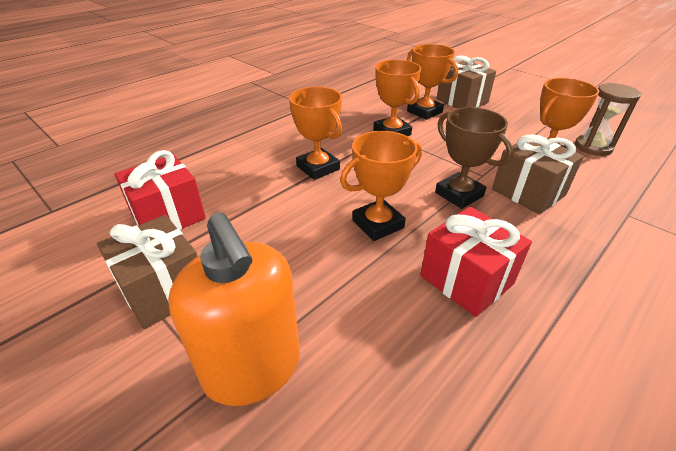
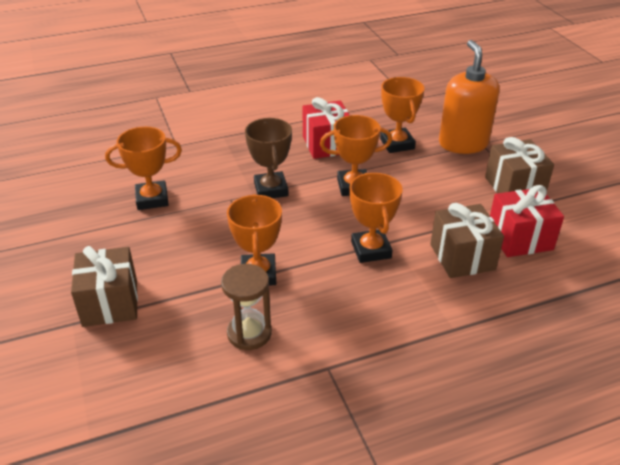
camera: 155 degrees left, 0 degrees up
(424, 112) = (183, 297): orange trophy -> orange trophy (397, 144)
(528, 192) = (216, 176): brown gift -> brown gift (462, 257)
(593, 147) = (94, 194): brown hourglass -> brown hourglass (249, 333)

